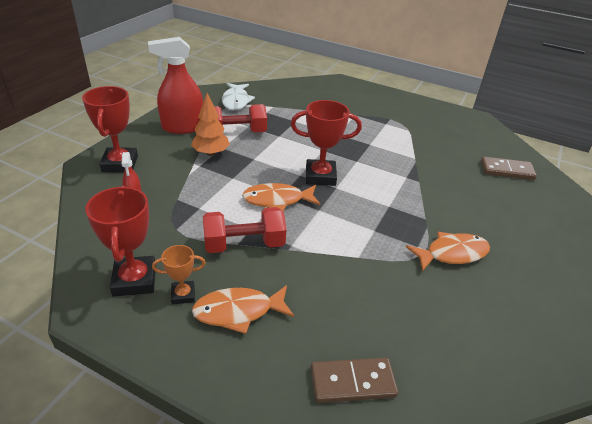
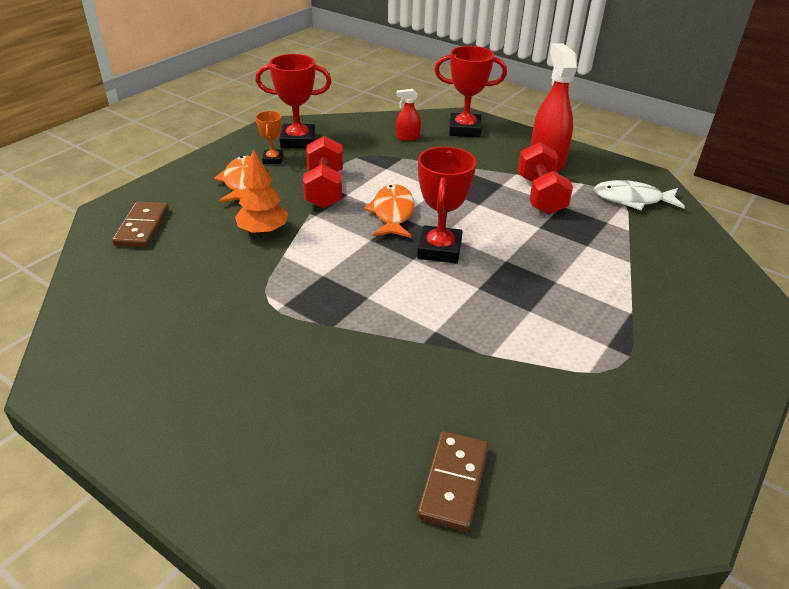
camera: 100 degrees right, 0 degrees up
(211, 153) = (489, 177): orange tree -> orange tree (263, 231)
(452, 253) = (260, 331): orange fish -> none

